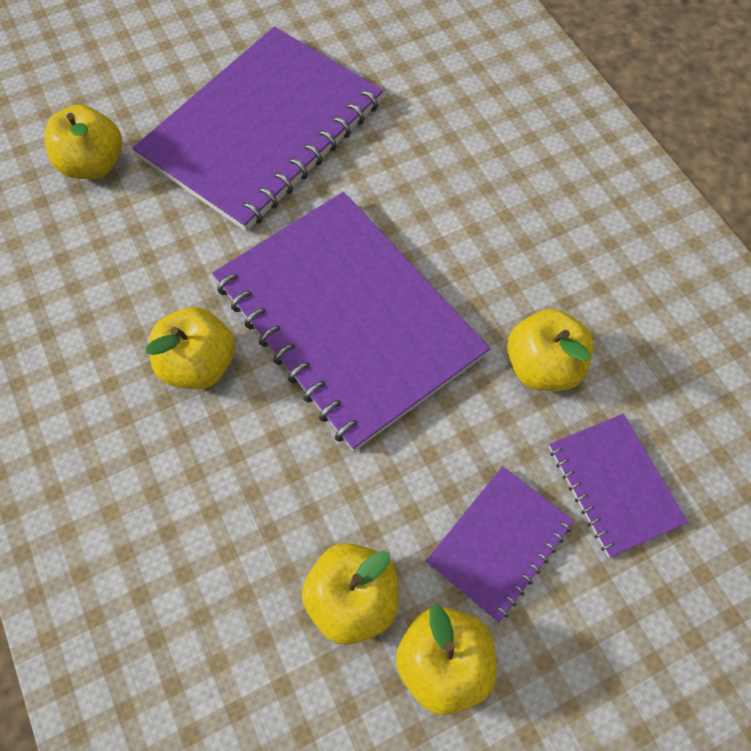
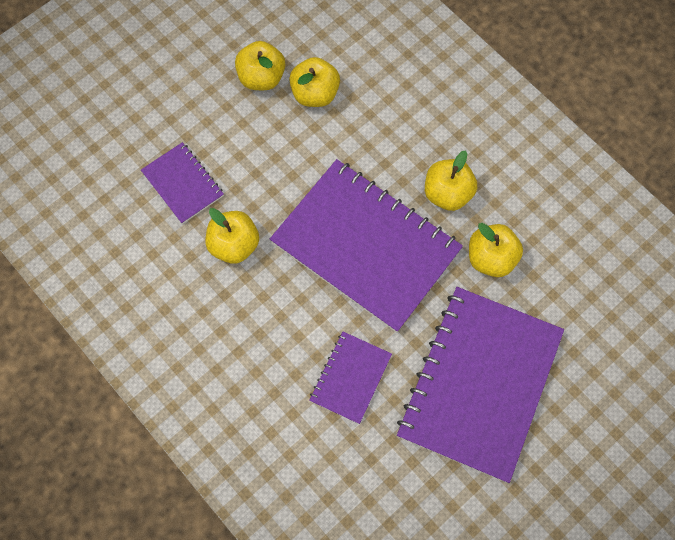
camera: 165 degrees right, 5 degrees up
(94, 164) = (589, 319): yellow apple -> yellow apple (491, 258)
(499, 543) = (243, 138): purple notebook -> purple notebook (350, 378)

